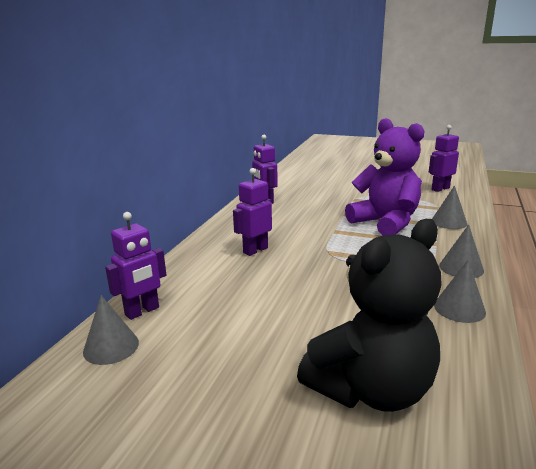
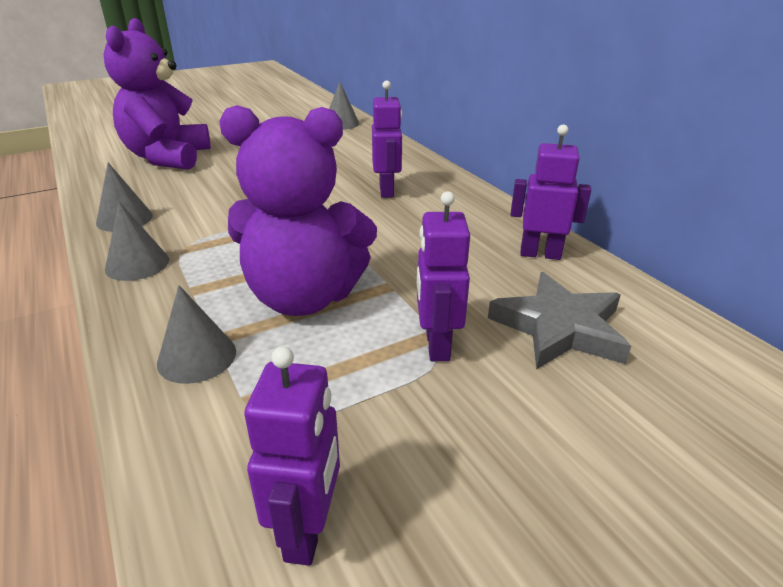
camera: 130 degrees right, 10 degrees up
(142, 311) = (364, 135): purple robot -> purple robot (436, 345)
(312, 188) = (559, 328): none -> grey star
(371, 389) = (168, 158): black teddy bear -> purple teddy bear

